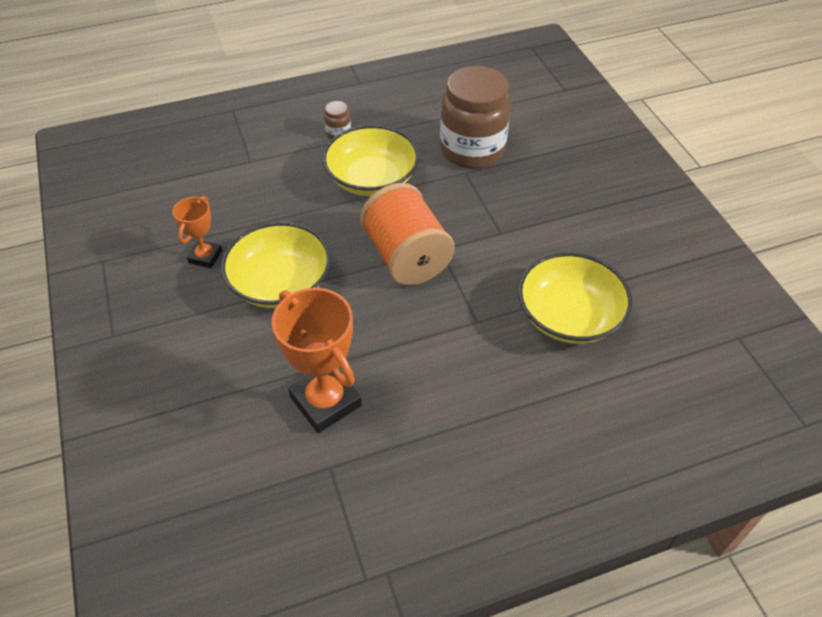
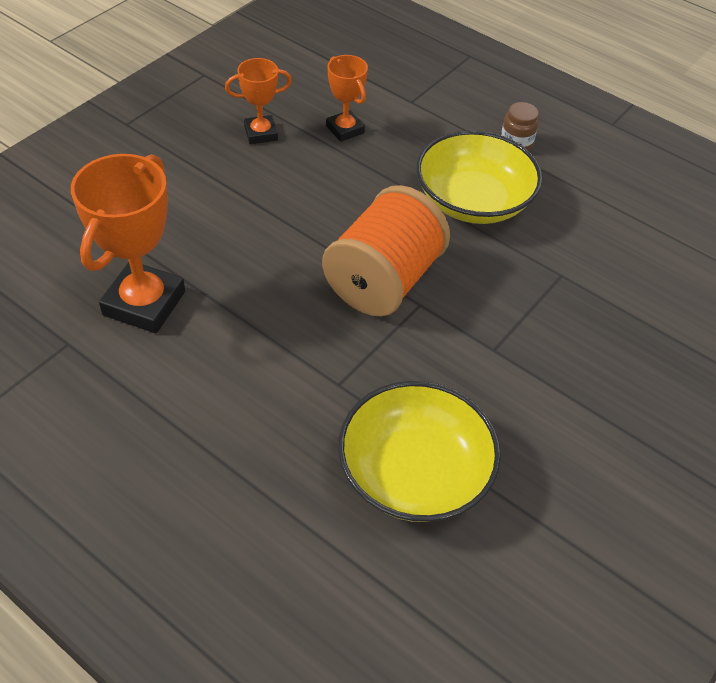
camera: 55 degrees right, 0 degrees up
(246, 209) = (345, 129): none -> orange trophy
(280, 283) = (268, 200): yellow bowl -> none
(472, 150) = (605, 265): brown jar -> none

